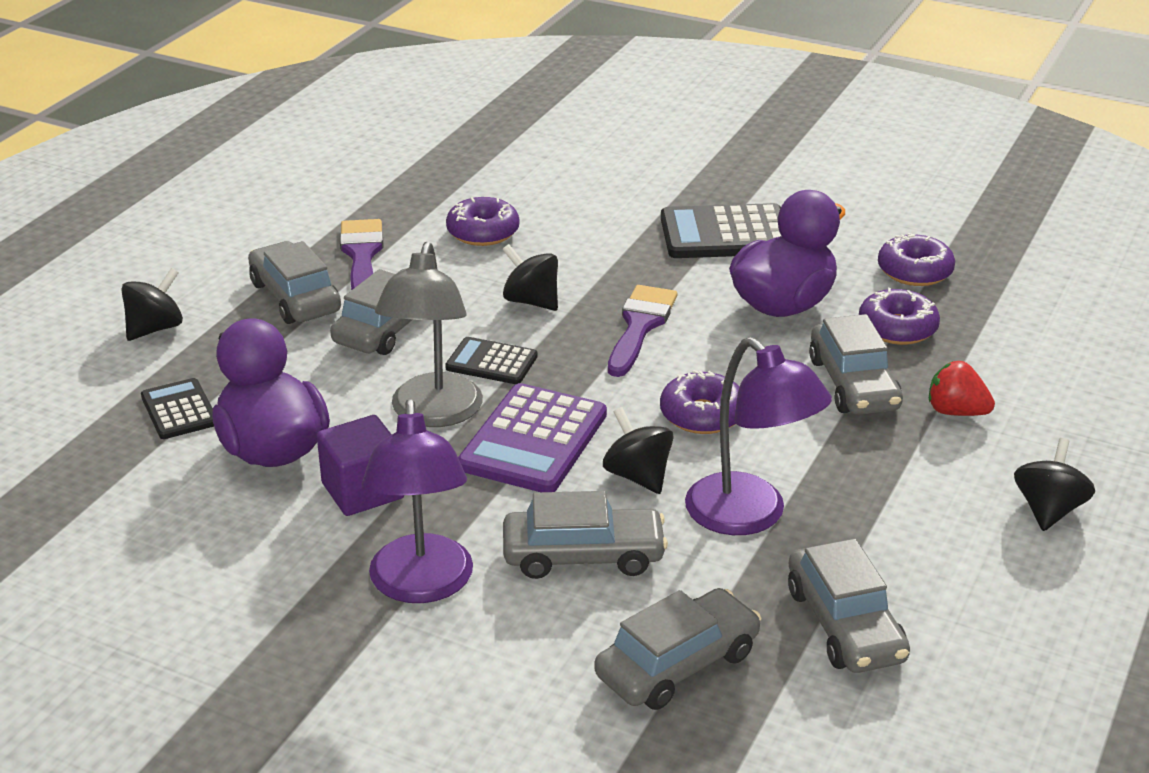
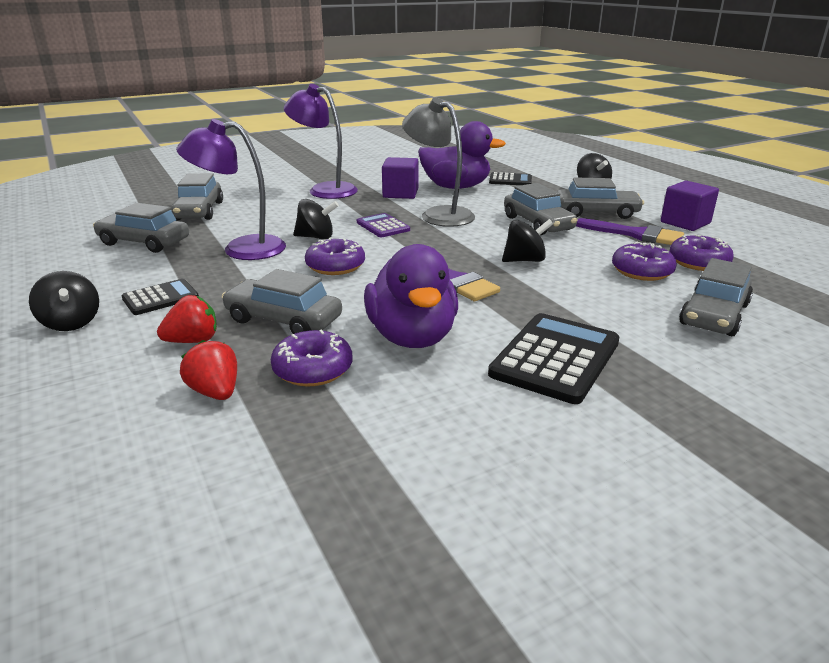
camera: 125 degrees right, 5 degrees down
(280, 233) = (685, 223): none -> purple cube
(491, 362) = (468, 235): black calculator -> black calculator (160, 298)
(533, 440) = (383, 226): purple calculator -> purple calculator, size x0.58
(583, 556) = (287, 214): grey car -> grey car (714, 314)
(914, 271) = (378, 427): purple donut -> purple donut (698, 262)
(988, 355) = (215, 392): none -> red strawberry

